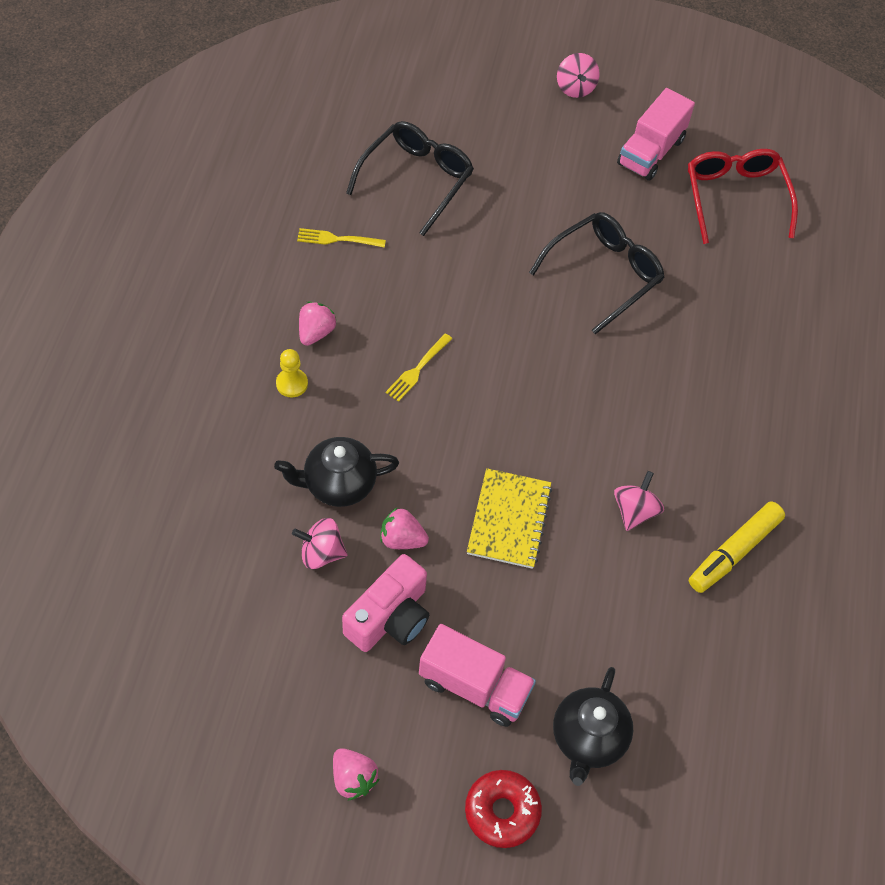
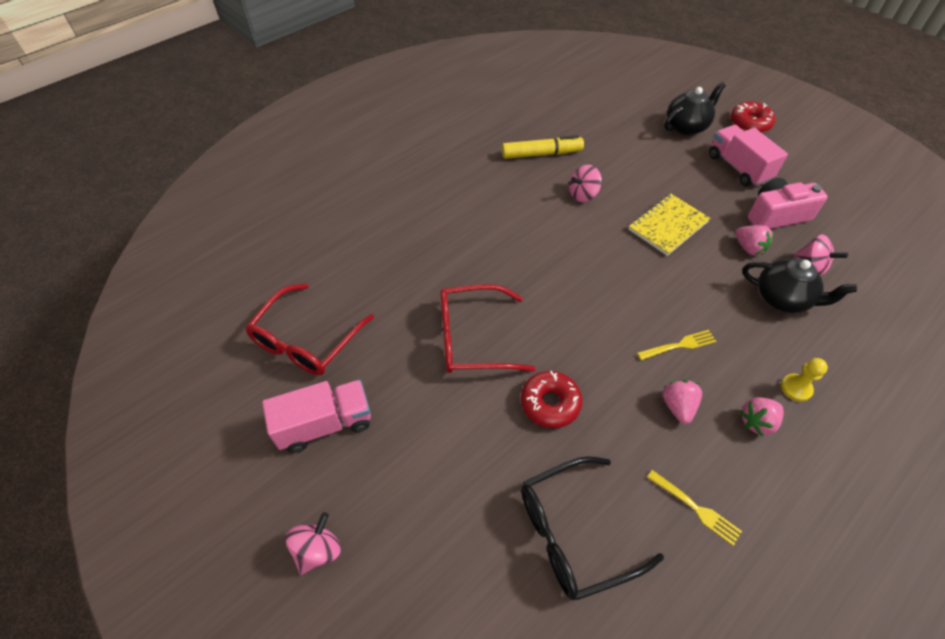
camera: 140 degrees left, 5 degrees down
(353, 778) = (829, 164): pink strawberry -> pink strawberry (677, 406)
(496, 256) = (550, 403): none -> red donut
(604, 274) = (473, 338): black glasses -> red glasses

